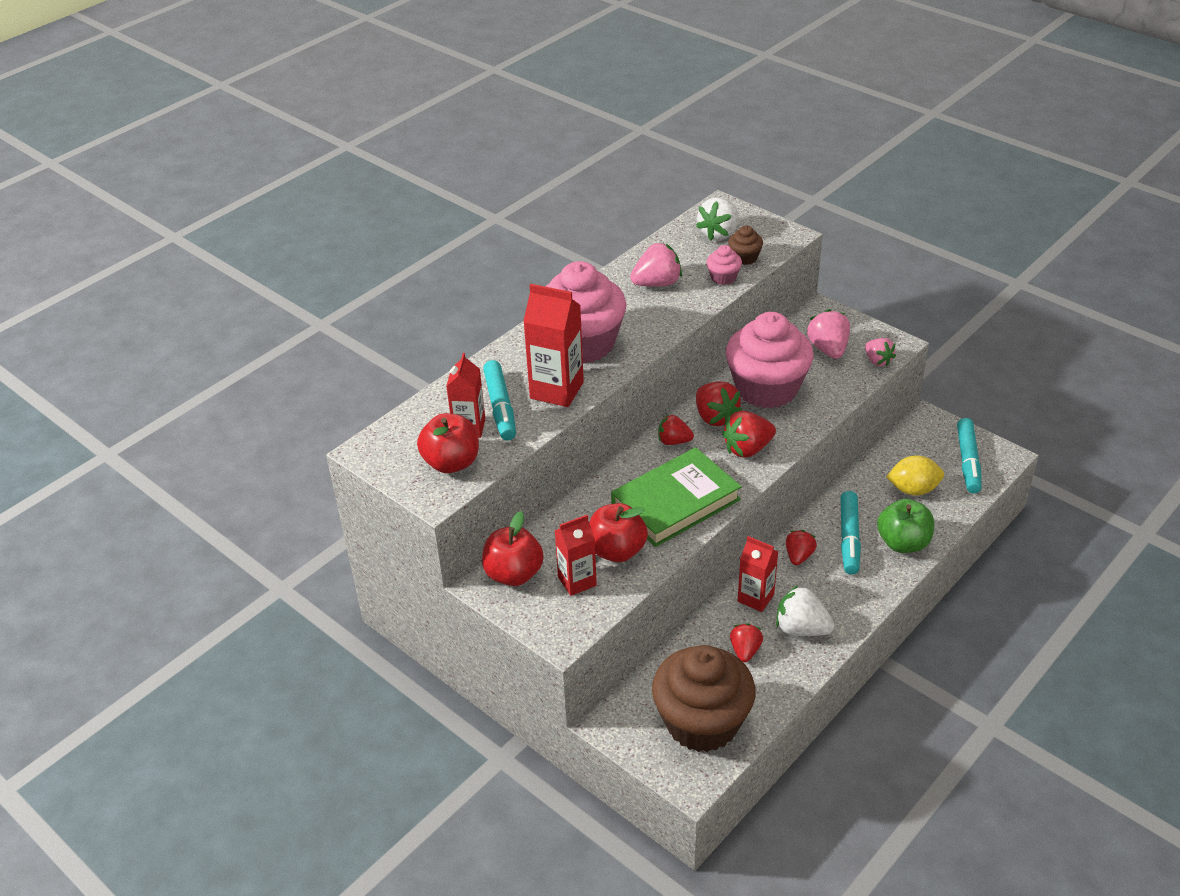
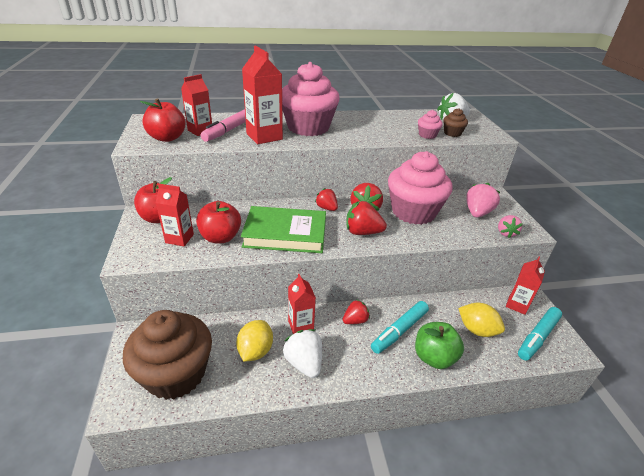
camera: 35 degrees right, 5 degrees down
(500, 407) = (228, 131): turquoise marker -> pink marker
(657, 283) = (385, 124): pink strawberry -> none
(745, 651) = (255, 351): red strawberry -> yellow lemon
(923, 437) = (517, 305): none -> red carton

